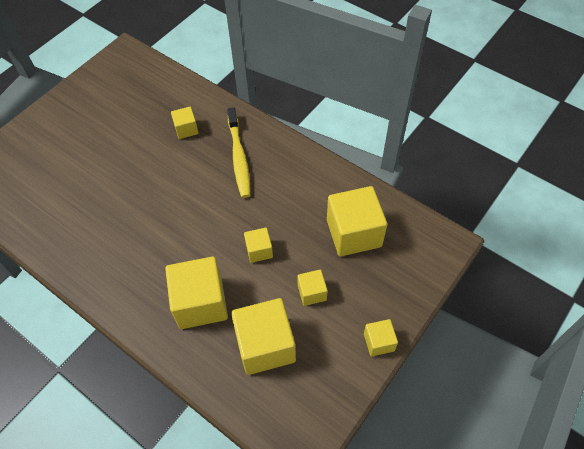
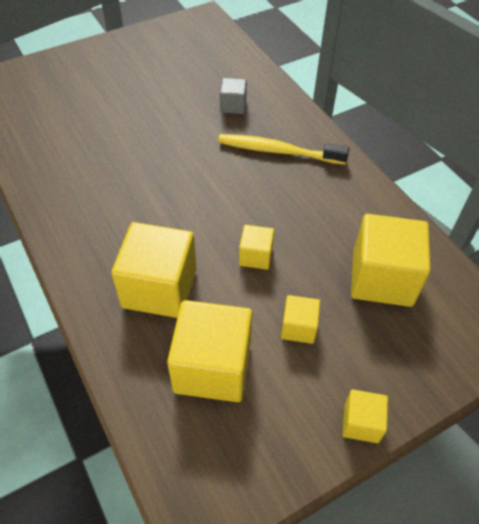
camera: 20 degrees right, 5 degrees down
(186, 129) = (233, 106): yellow cube -> grey cube
(239, 157) = (278, 151): yellow toothbrush -> yellow toothbrush turned 90 degrees clockwise

